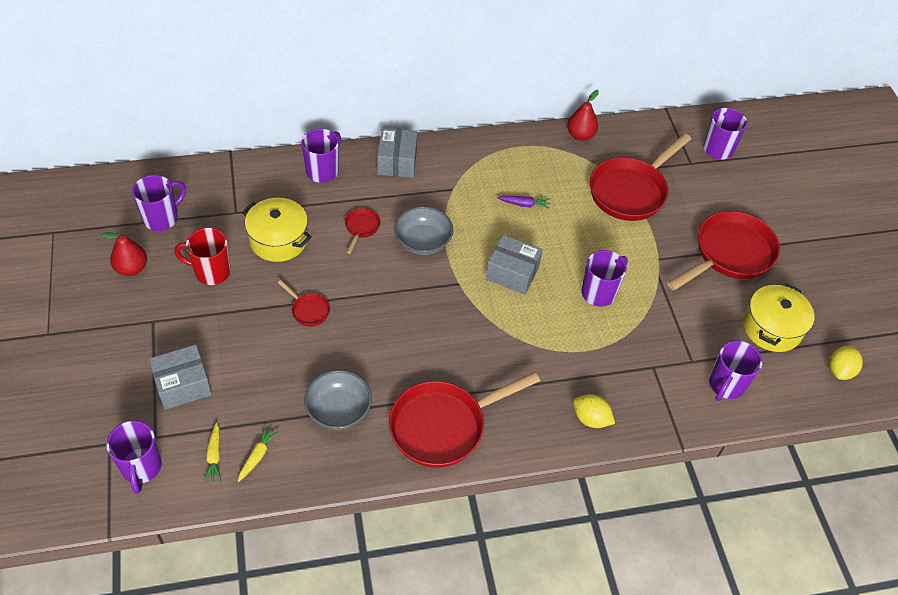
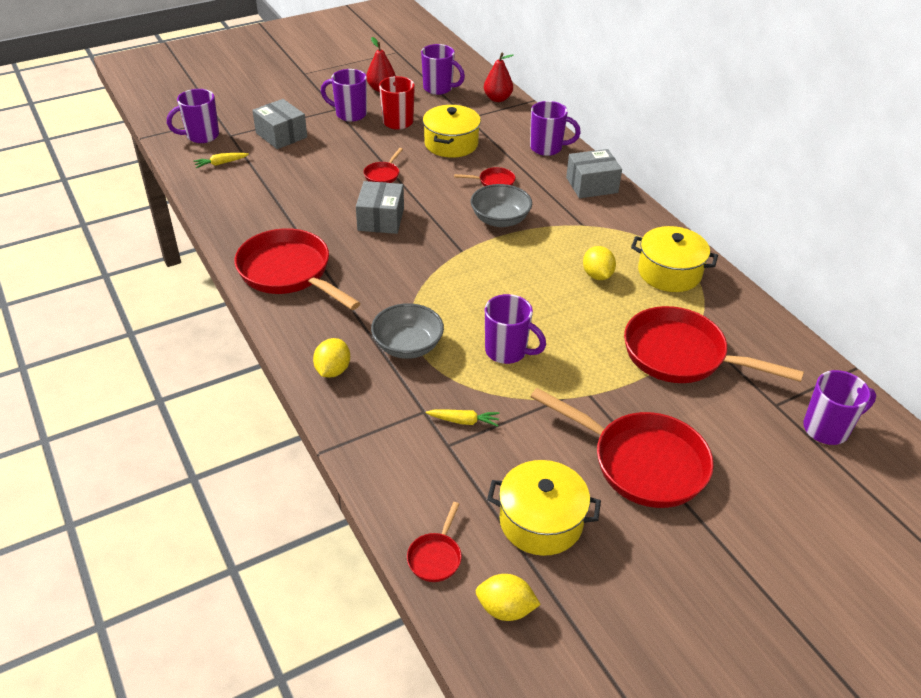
camera: 75 degrees right, 10 degrees down
(257, 456) = (227, 182): yellow carrot -> yellow carrot (463, 421)
(338, 410) = (284, 212): grey bowl -> grey bowl (408, 346)
(512, 273) = (496, 283): grey box -> grey box (381, 219)
(524, 204) = (597, 275): purple carrot -> yellow lemon
(535, 160) = (669, 272): none -> yellow pot
(580, 135) = (738, 300): red pear -> red pear (497, 99)
(726, 385) = (425, 482): purple mug -> purple mug (350, 114)
(794, 398) = (436, 557): none -> red pan

